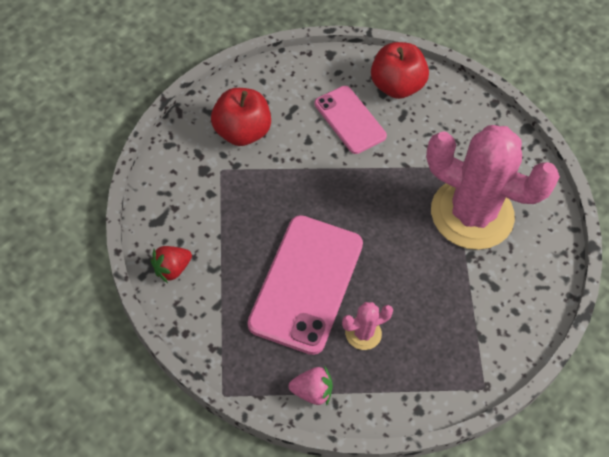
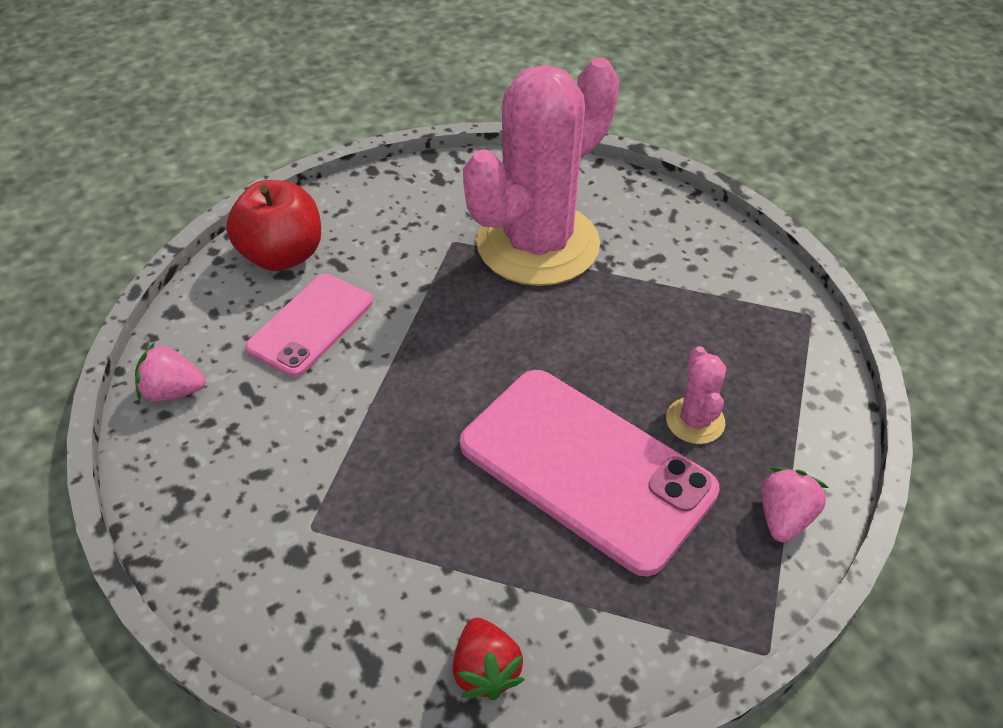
camera: 65 degrees left, 10 degrees down
(241, 132) = (249, 474): red apple -> none
(278, 78) = (173, 391): none -> pink strawberry
(350, 120) = (311, 325): pink phone -> pink phone turned 45 degrees counterclockwise

